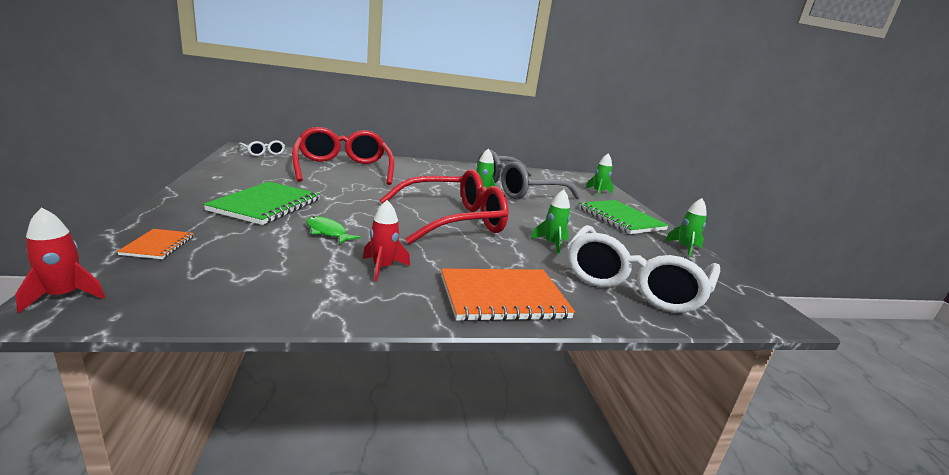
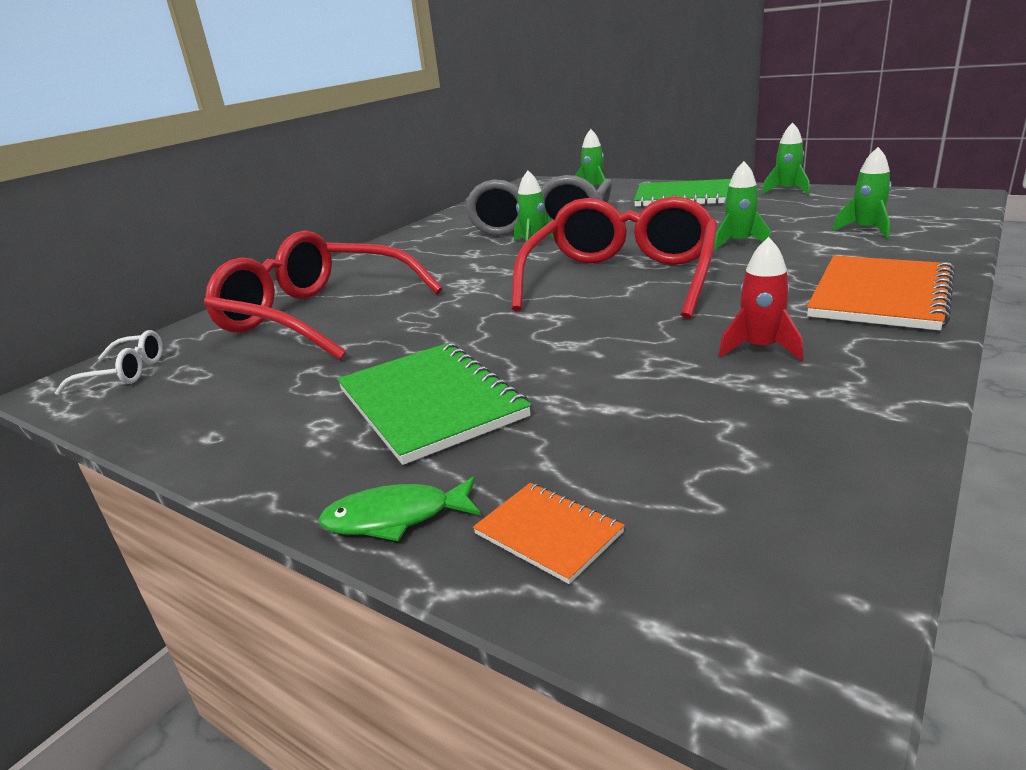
camera: 40 degrees left, 5 degrees up
(64, 296) = (744, 664): red rocket -> none
(327, 232) = (600, 368): green fish -> green fish (395, 518)
(634, 283) = (866, 230): white glasses -> green rocket

